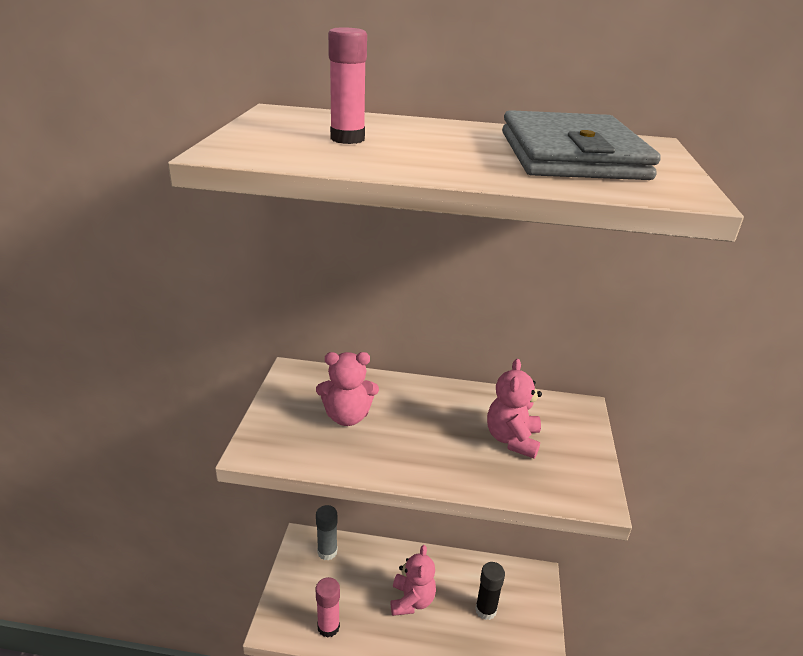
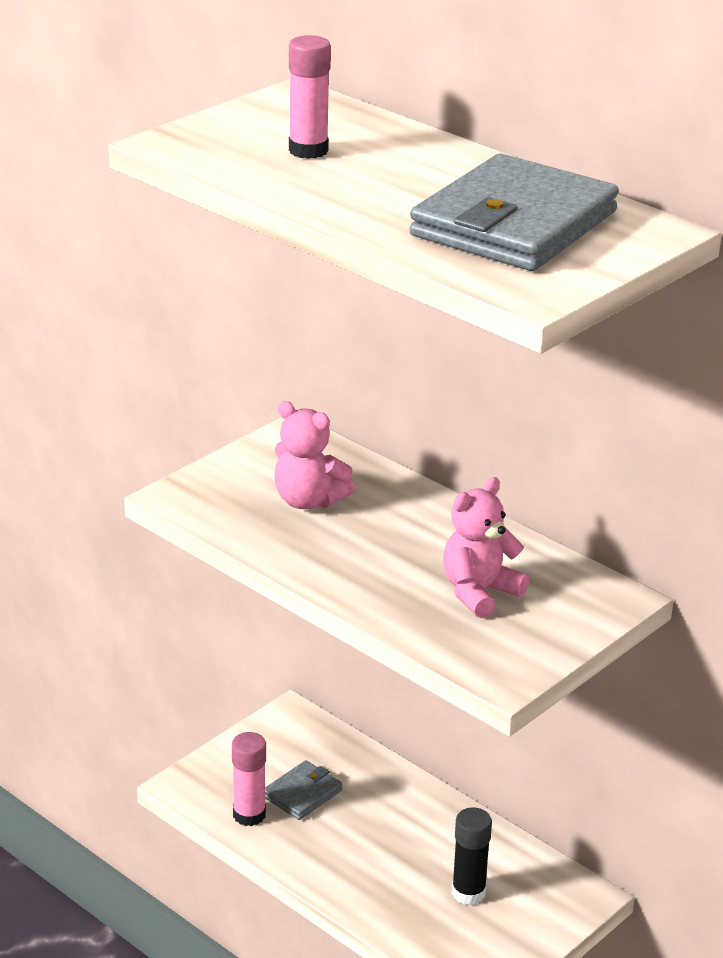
camera: 35 degrees right, 0 degrees up
(327, 552) = (313, 741): grey glue stick -> none
(348, 592) = (302, 794): none -> grey wallet
(411, 600) = (377, 838): pink teddy bear -> none

